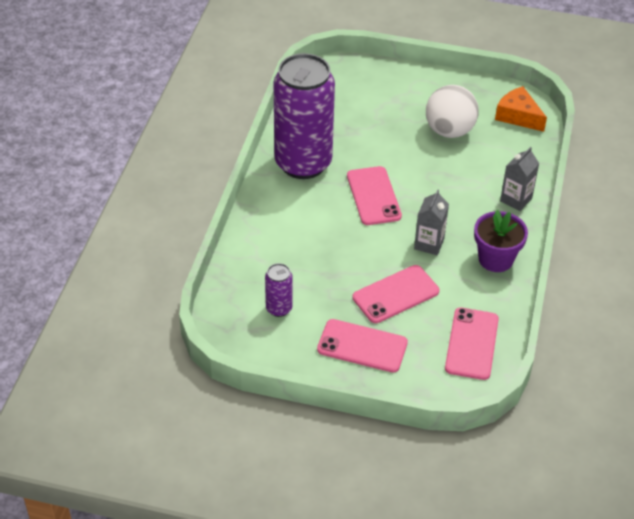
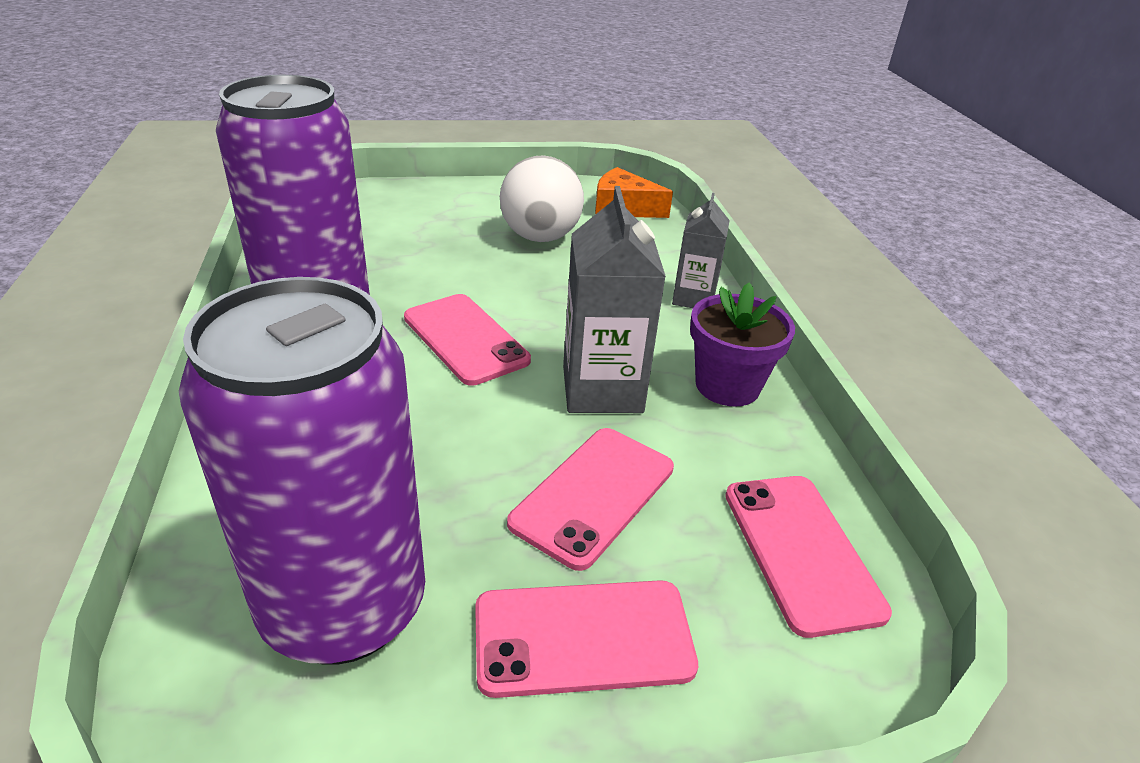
camera: 25 degrees left, 10 degrees down
(279, 308) = (344, 607): purple can -> purple can, size x2.40
(429, 244) = (602, 389): grey carton -> grey carton, size x1.60

